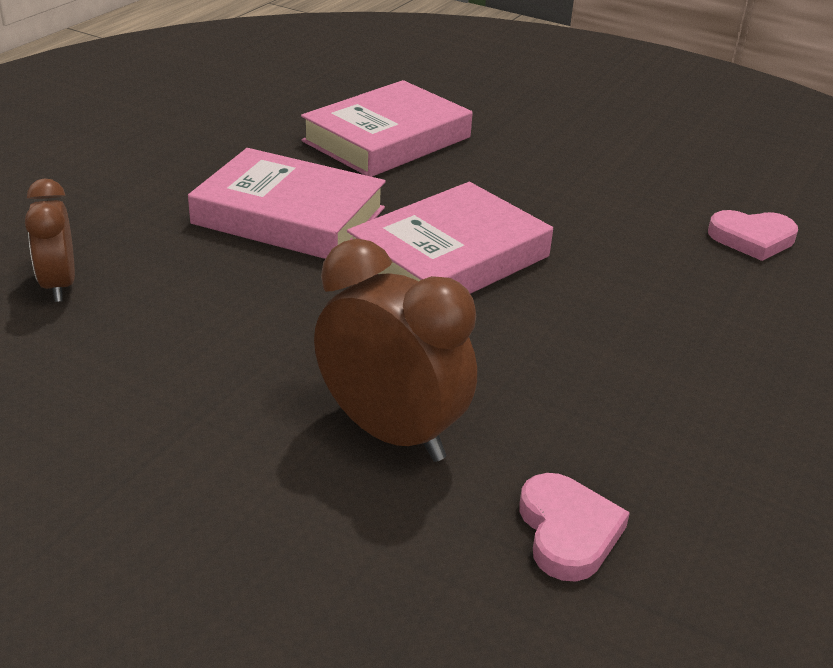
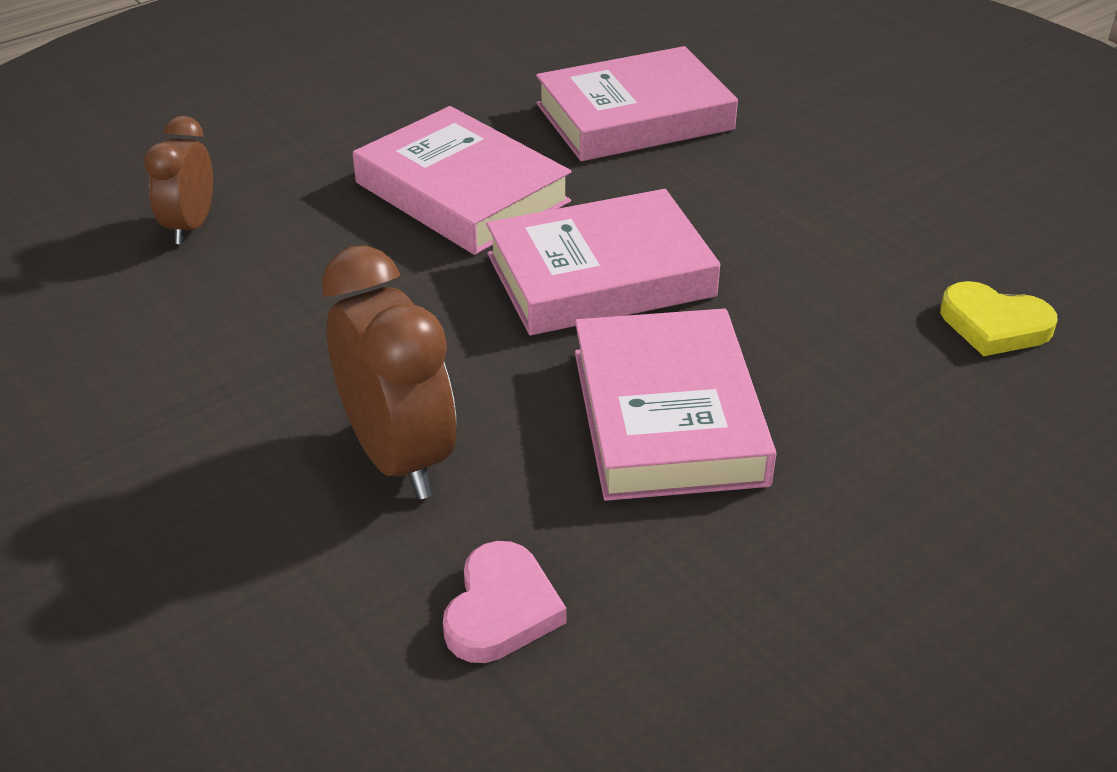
camera: 25 degrees right, 5 degrees up
(581, 350) = (668, 416): none -> pink book
(752, 239) = (994, 325): pink heart -> yellow heart

